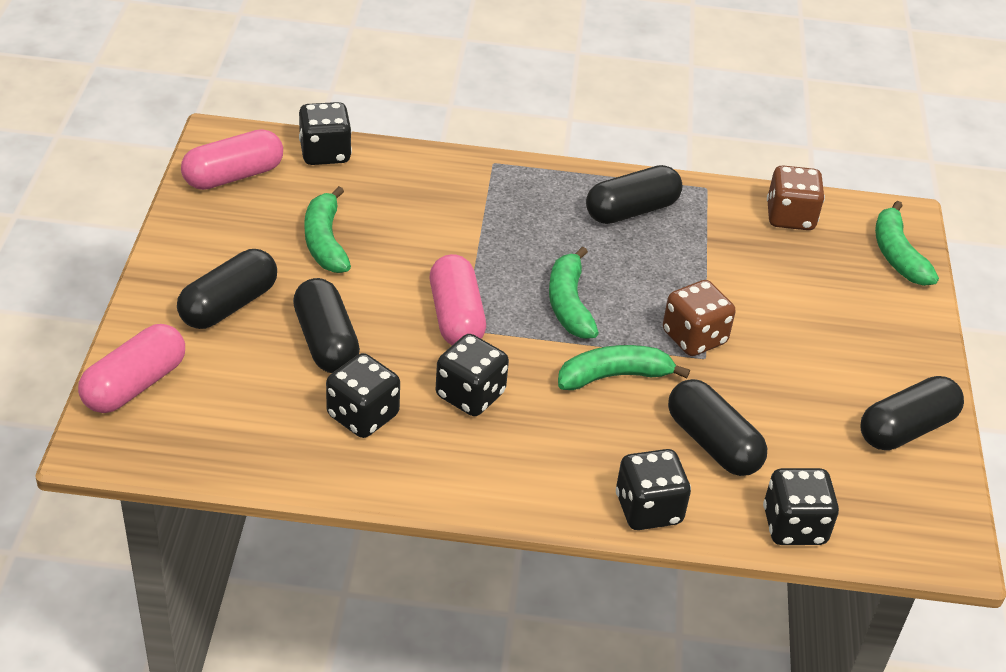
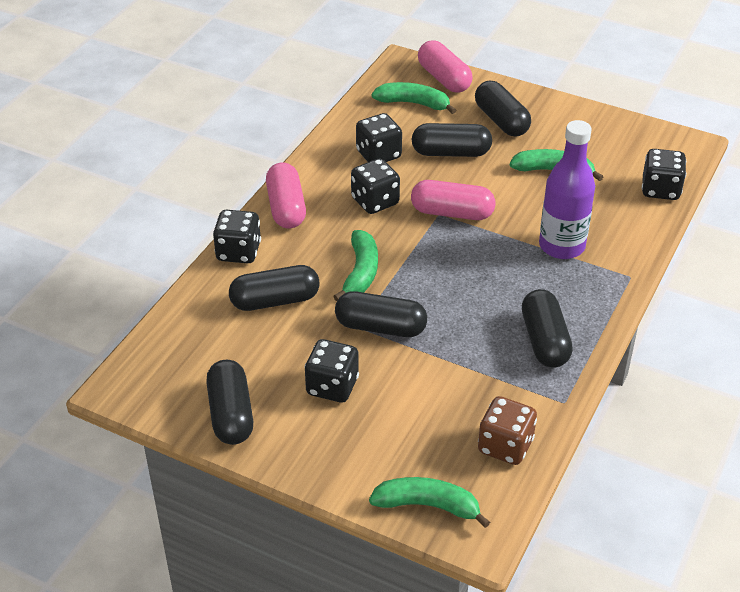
camera: 115 degrees right, 0 degrees up
(233, 176) = (640, 143): pink capsule -> pink capsule (286, 208)
(470, 217) = (561, 246): none -> purple bottle
(569, 304) = (444, 271): green banana -> green banana (413, 103)
(694, 337) = (380, 327): brown dice -> black capsule
(794, 526) = (184, 315): black dice -> black dice (332, 386)

